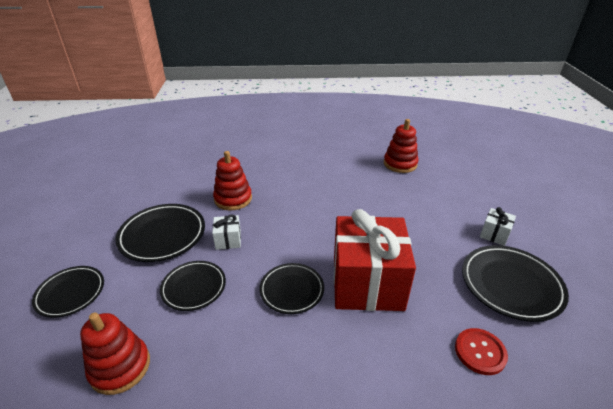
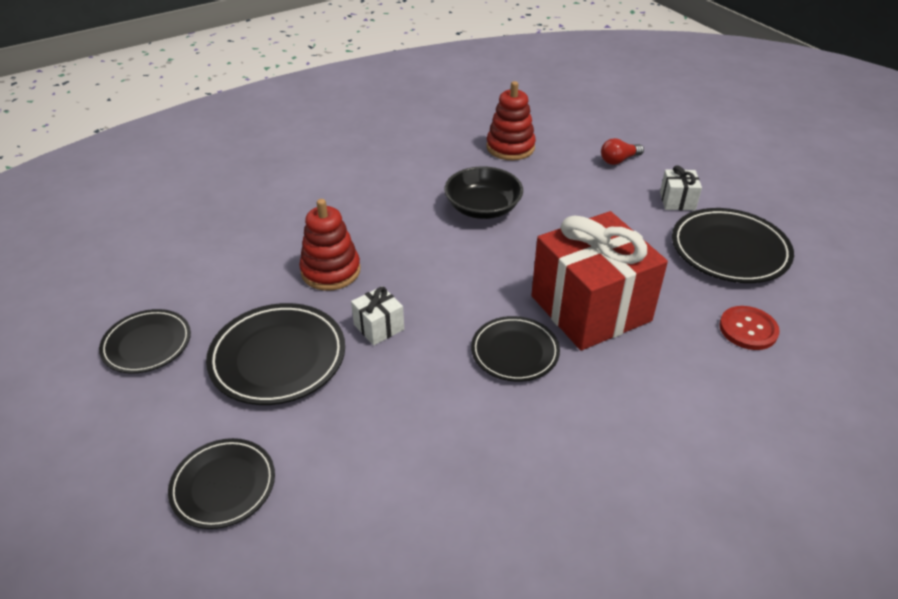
camera: 30 degrees left, 5 degrees up
(120, 367) = (392, 528): red stacking toy -> none
(194, 287) = (392, 402): black plate -> black plate (147, 344)
(351, 193) = (483, 208): none -> black bowl
(470, 193) = (618, 160): none -> red light bulb

